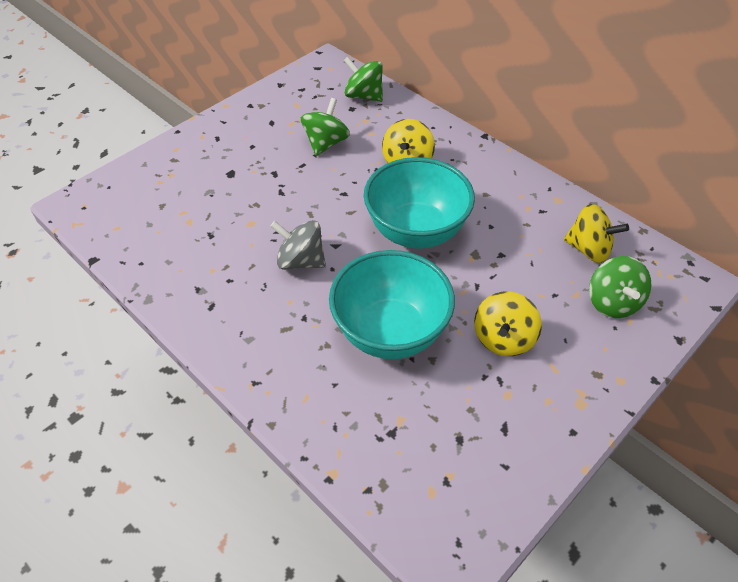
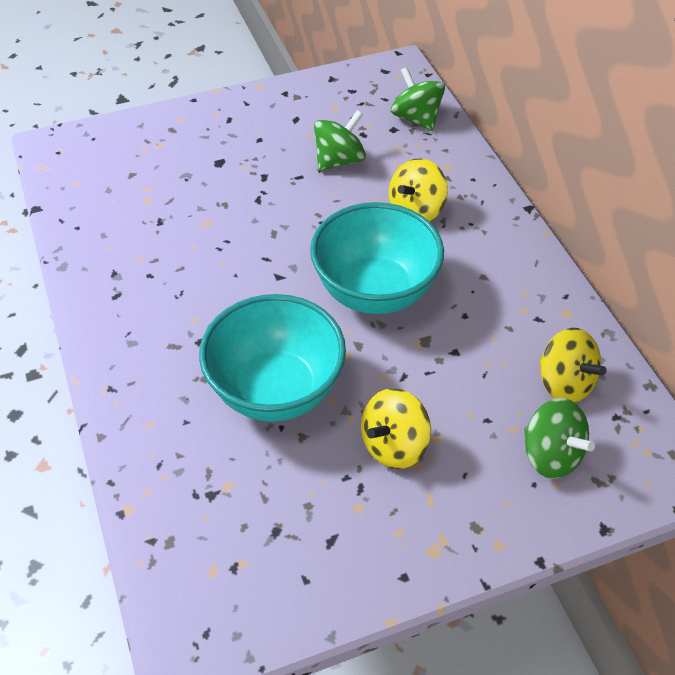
camera: 25 degrees right, 0 degrees up
(301, 261) = (232, 280): grey spinning top -> none
(612, 302) = (551, 455): green spinning top -> green spinning top turned 60 degrees counterclockwise

